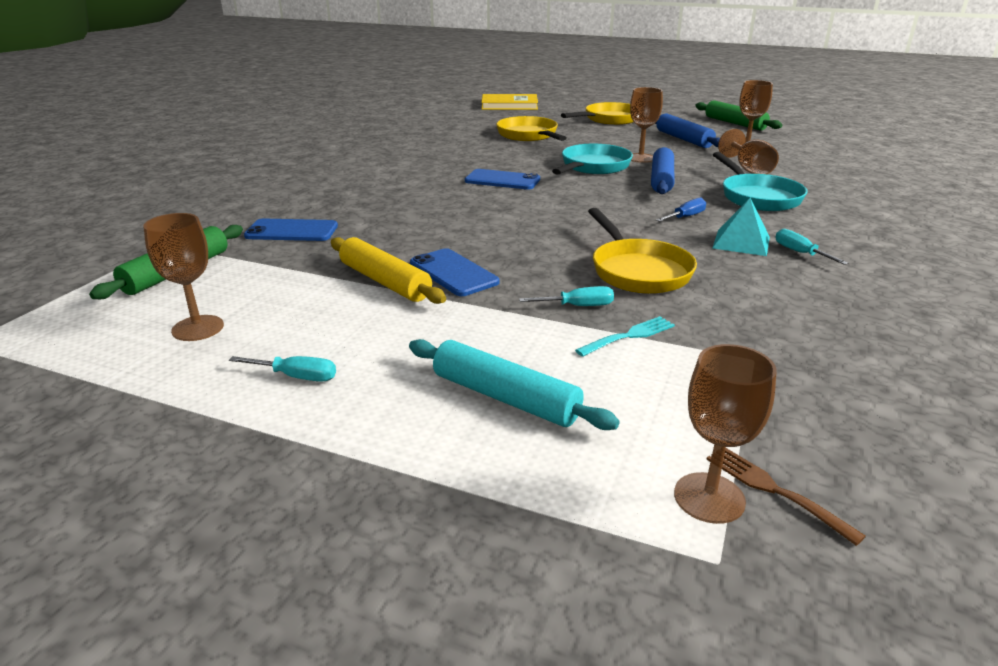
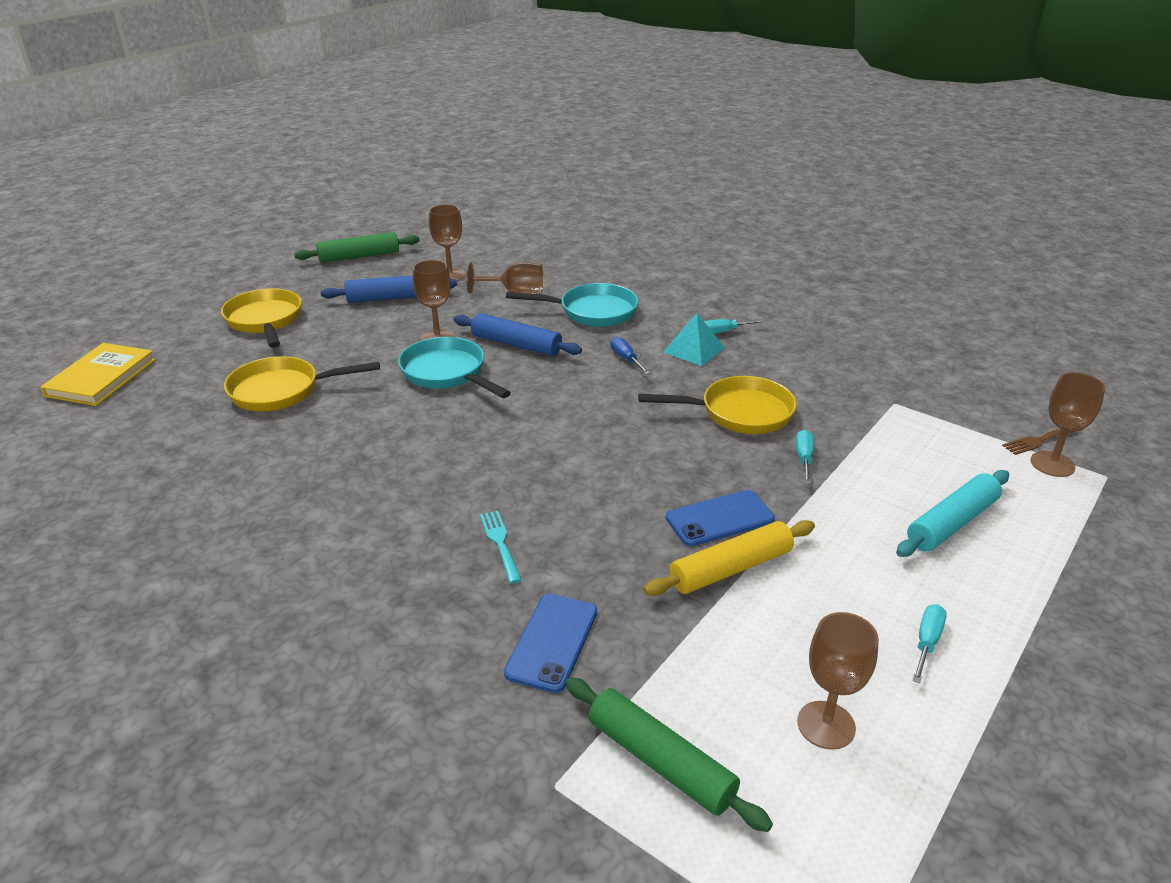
camera: 75 degrees left, 5 degrees up
(502, 180) = (454, 443): blue phone -> none
(629, 336) = (858, 445): turquoise fork -> turquoise fork (500, 543)

